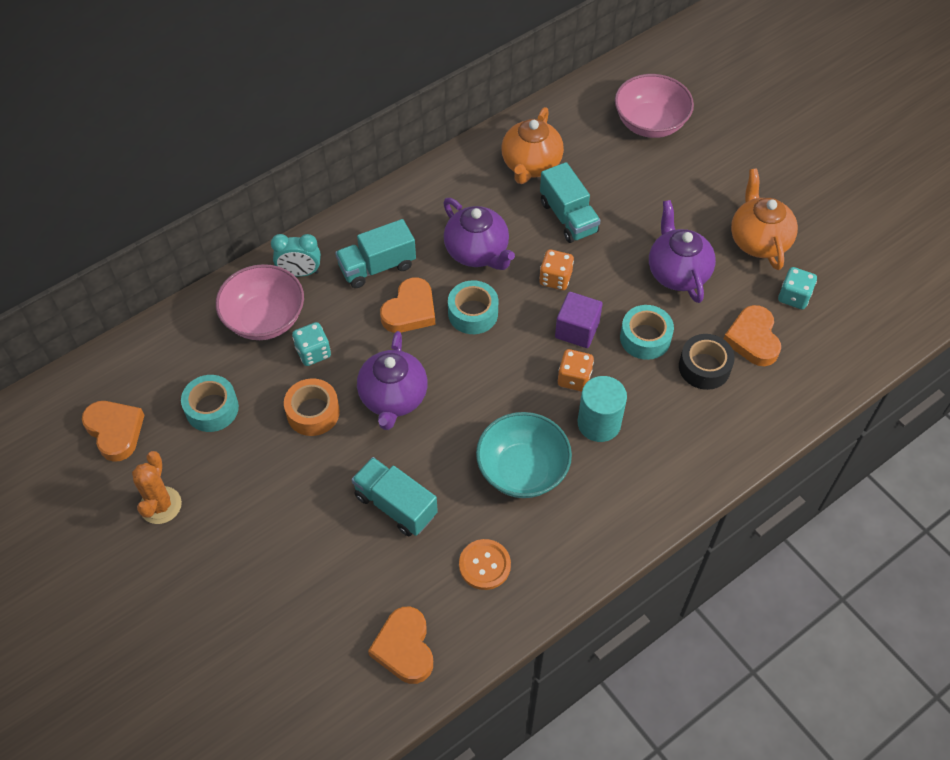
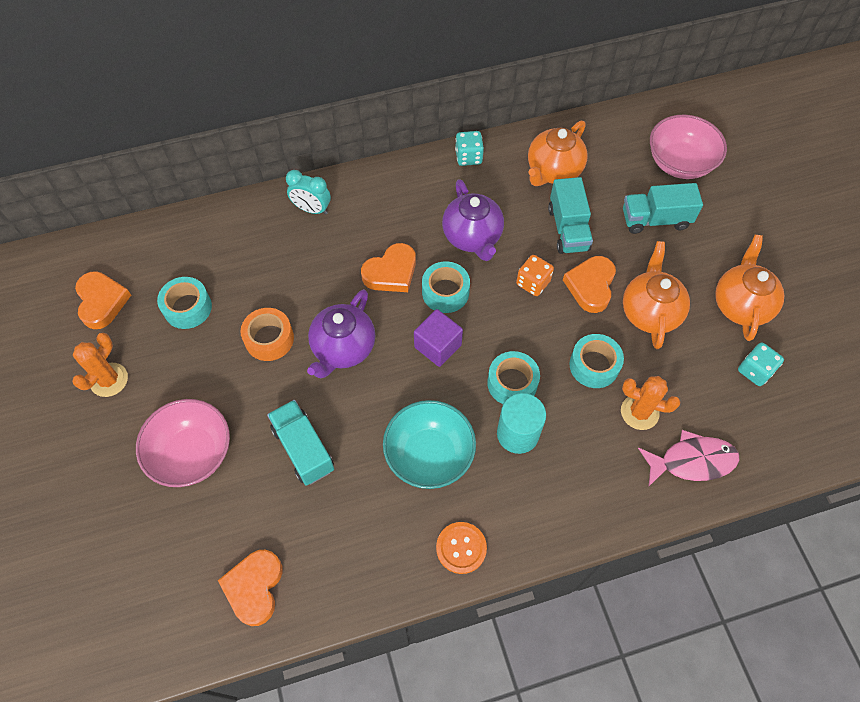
camera: 20 degrees right, 5 degrees up
(265, 319) = (265, 241): pink bowl -> pink bowl (192, 453)
(313, 352) = (292, 284): turquoise dice -> turquoise dice (468, 157)
(377, 266) = (379, 224): turquoise truck -> turquoise truck (655, 219)
(484, 565) = (358, 534): orange button -> orange button (461, 548)
(574, 378) = (512, 383): orange dice -> turquoise tape
(577, 330) = (533, 337): purple cube -> purple cube (438, 346)
(677, 272) = (650, 312): purple teapot -> orange teapot
(704, 367) = (639, 412): black tape -> orange cactus
(753, 339) = (698, 400): orange heart -> orange heart (590, 286)
(769, 395) = (692, 461): none -> pink fish

